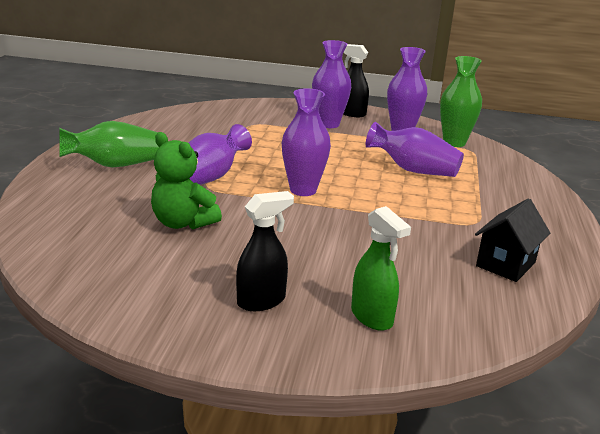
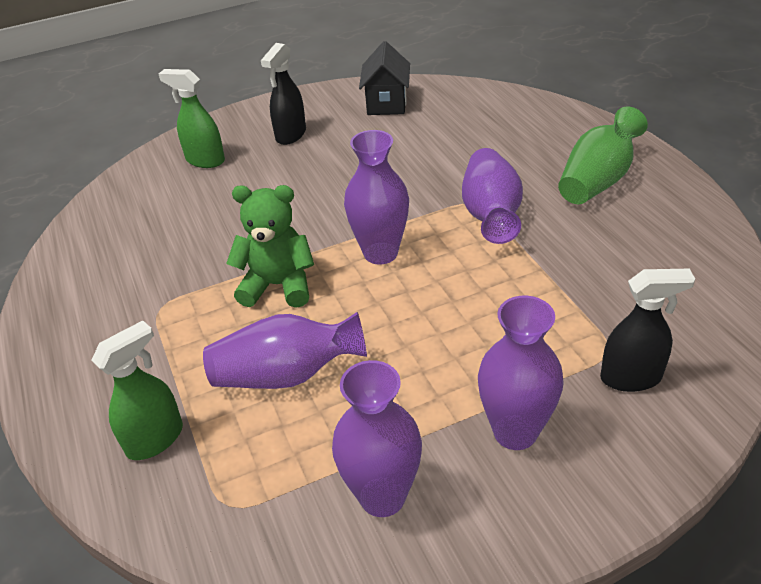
camera: 150 degrees right, 15 degrees up
(183, 223) = (430, 158): green teddy bear -> green teddy bear (278, 285)
(351, 113) = (526, 511): black spray bottle -> black spray bottle (631, 377)
(454, 142) = (269, 517): green vase -> none
(498, 176) = (155, 439): none -> green spray bottle
(505, 264) = (111, 263): black house -> black house (386, 104)

